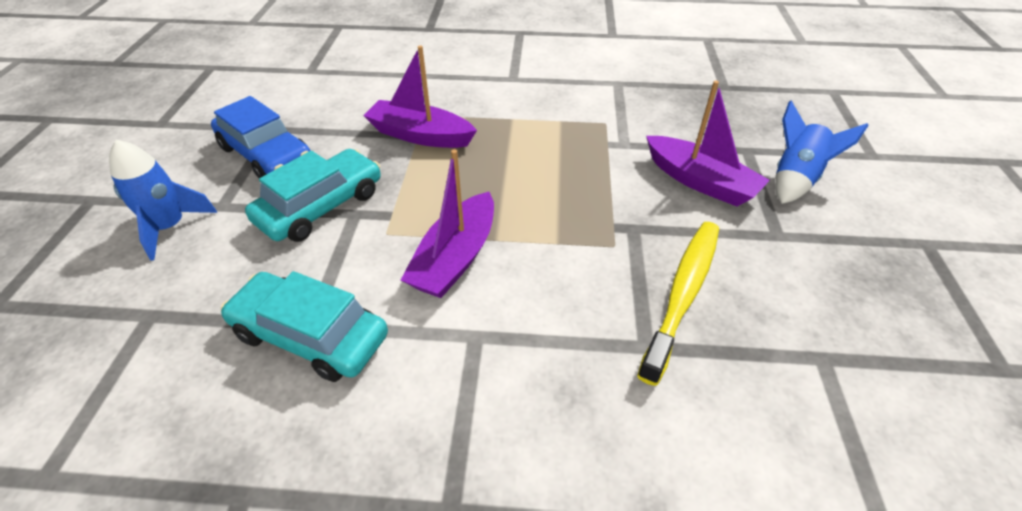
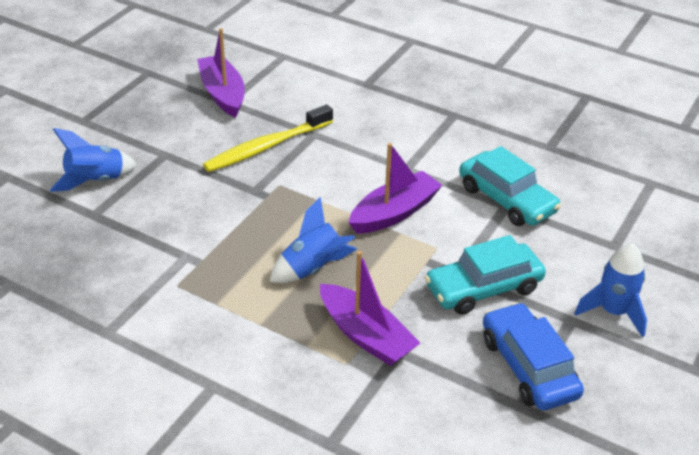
camera: 155 degrees left, 5 degrees down
(503, 170) = (313, 268): none -> blue rocket
(700, 181) = (166, 203): purple boat -> purple boat (222, 94)

